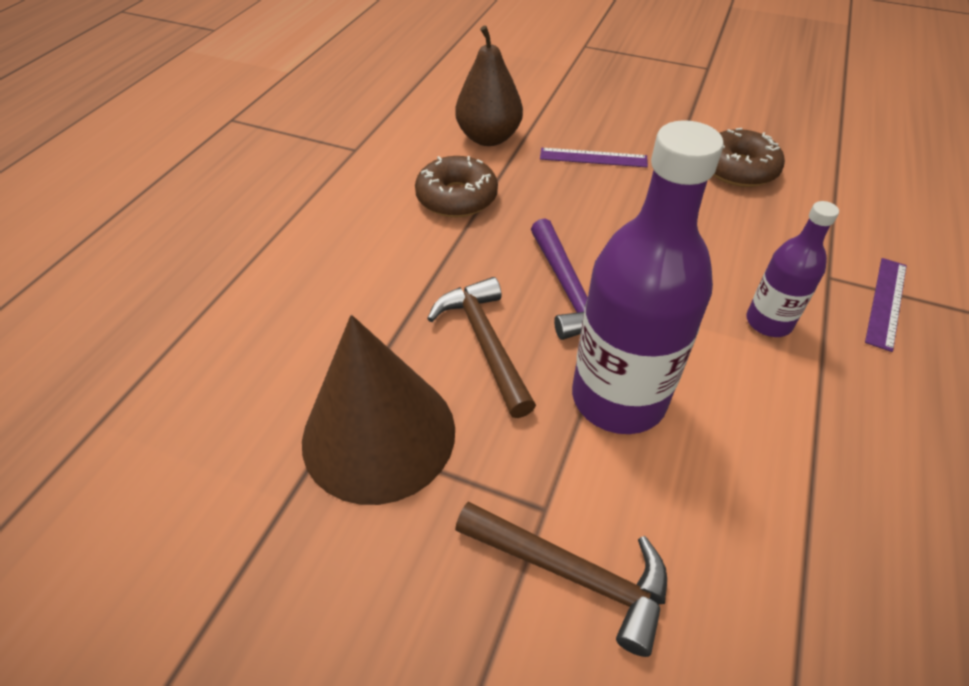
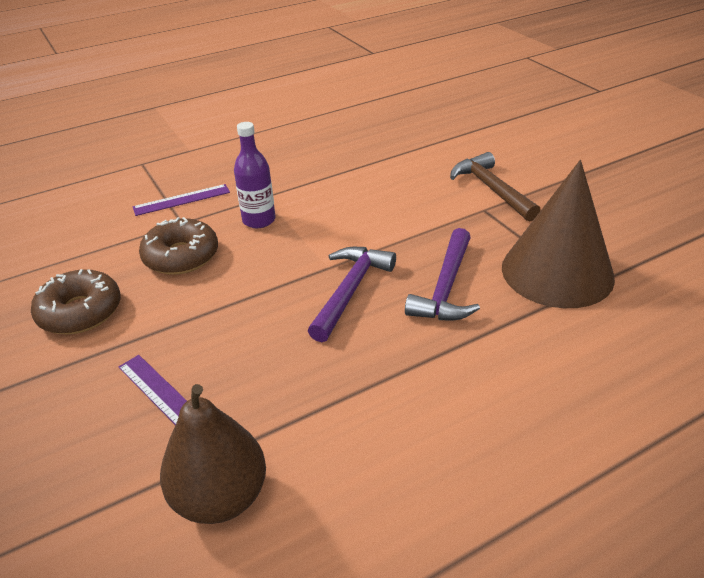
camera: 140 degrees left, 10 degrees down
(456, 197) = (347, 424): brown donut -> brown donut (181, 256)
(485, 343) = (446, 288): brown hammer -> purple hammer
(618, 398) = (395, 228): purple bottle -> none

